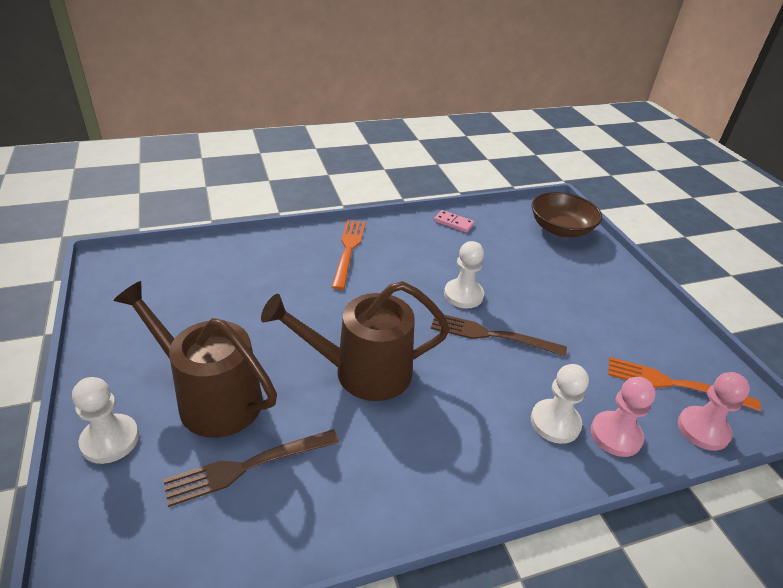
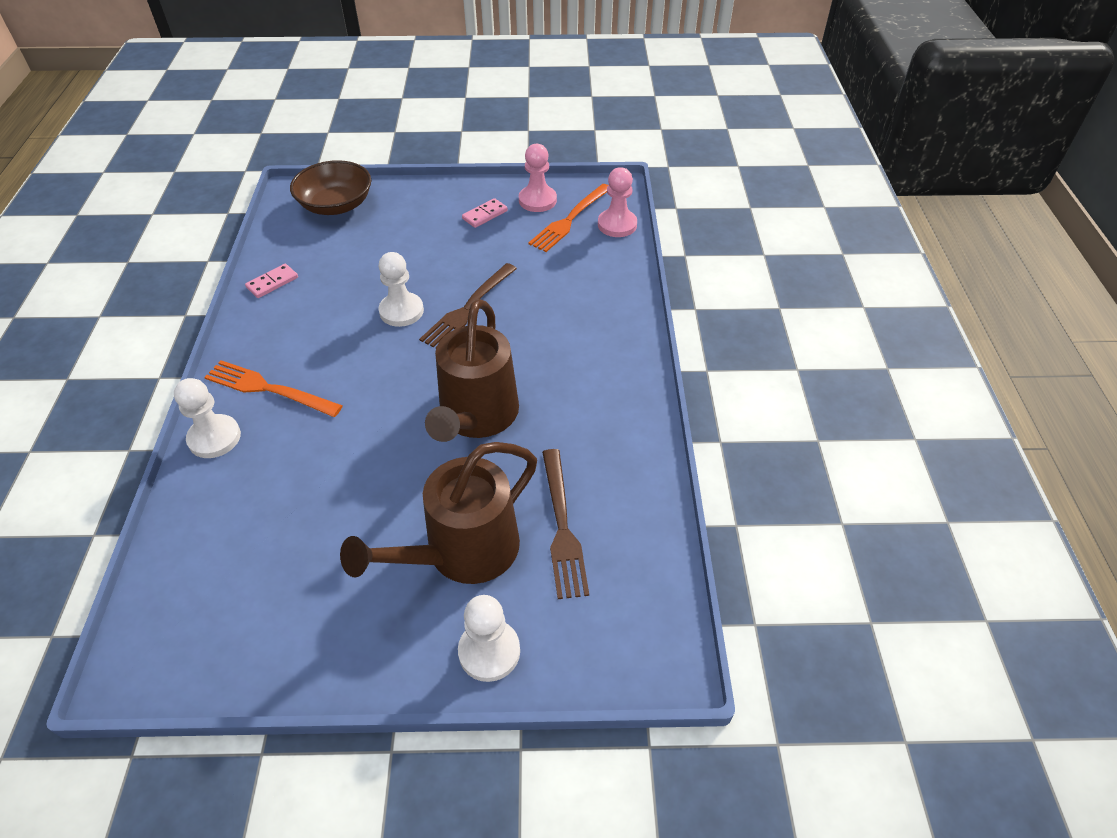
camera: 70 degrees left, 10 degrees up
(555, 422) = (583, 302): white pawn -> white pawn (214, 438)
(615, 435) = (607, 272): pink pawn -> pink pawn (537, 200)
(624, 317) = (485, 215): none -> pink domino

